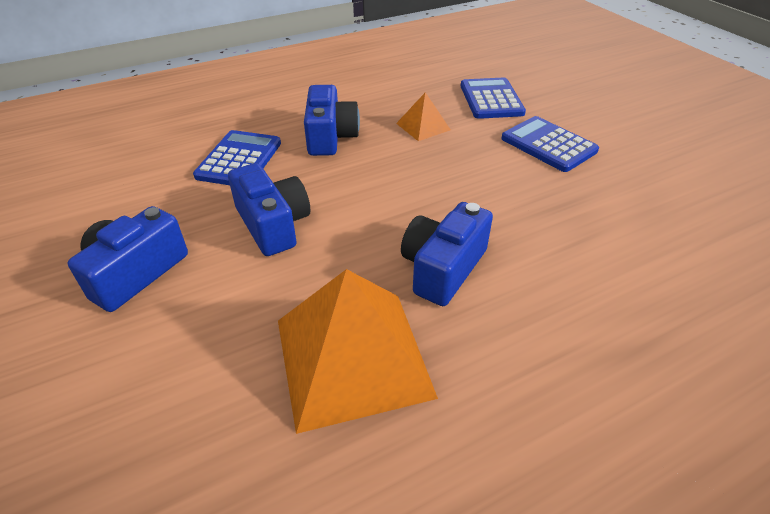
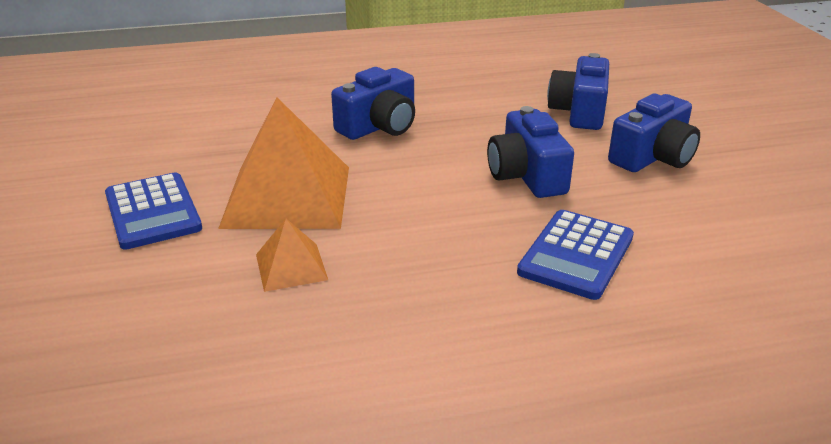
camera: 165 degrees left, 10 degrees down
(330, 137) = (439, 271): blue camera -> blue camera (579, 111)
(353, 357) = (470, 96): orange pyramid -> orange pyramid (287, 196)
(491, 99) = (134, 302): blue calculator -> none

